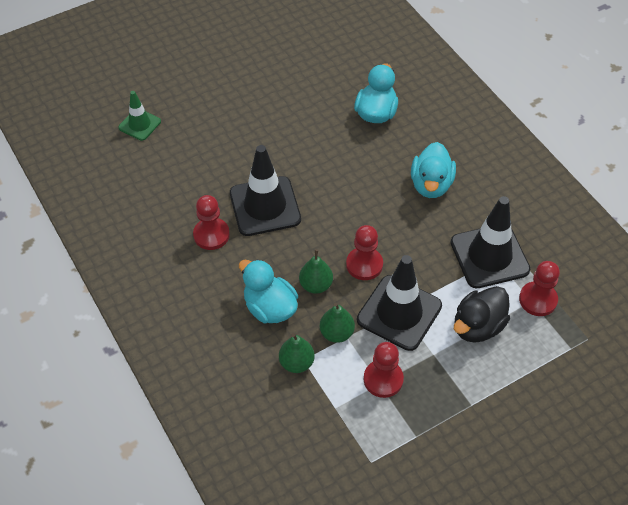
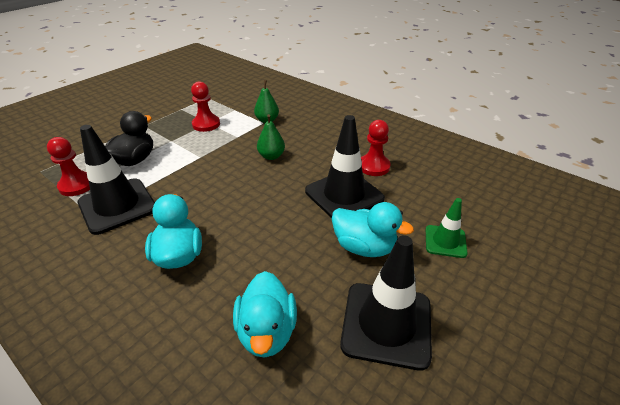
camera: 160 degrees right, 15 degrees down
(139, 124) = (528, 234): green traffic cone -> green traffic cone (445, 241)
(270, 308) = (299, 139): turquoise duck -> turquoise duck (364, 247)
(336, 333) = (245, 137): green pear -> none
(364, 264) = (236, 175): red pawn -> none
(399, 313) = (200, 155): black traffic cone -> black traffic cone (386, 324)

